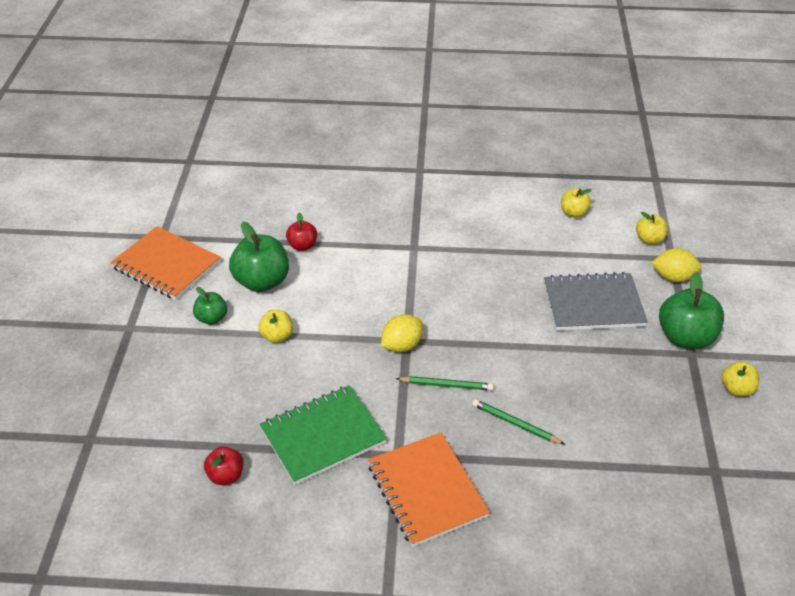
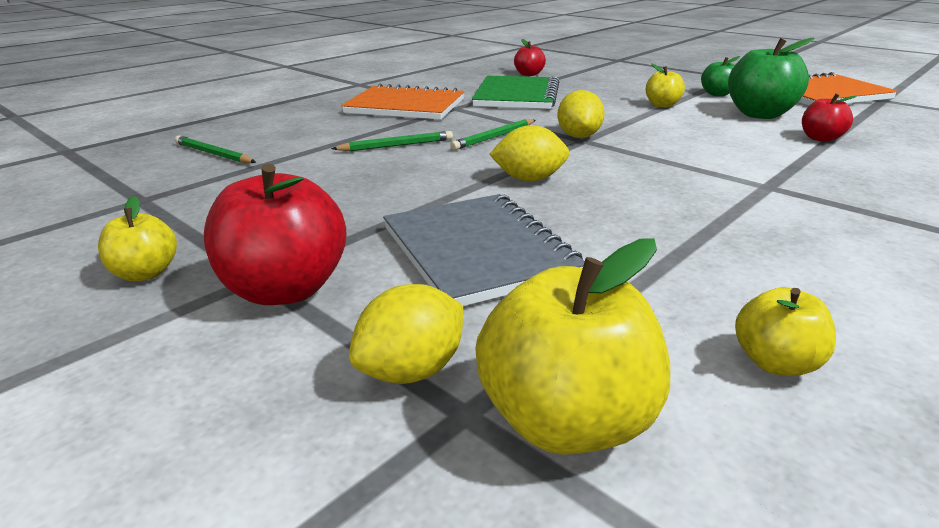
camera: 130 degrees right, 15 degrees down
(499, 330) = (529, 179): none -> yellow lemon
(593, 304) = (478, 252): grey notebook -> grey notebook turned 60 degrees counterclockwise
(639, 511) = (213, 154): none -> green pencil
(649, 239) = (567, 421): yellow apple -> yellow apple, size x1.81
(685, 337) = (285, 289): green apple -> red apple

